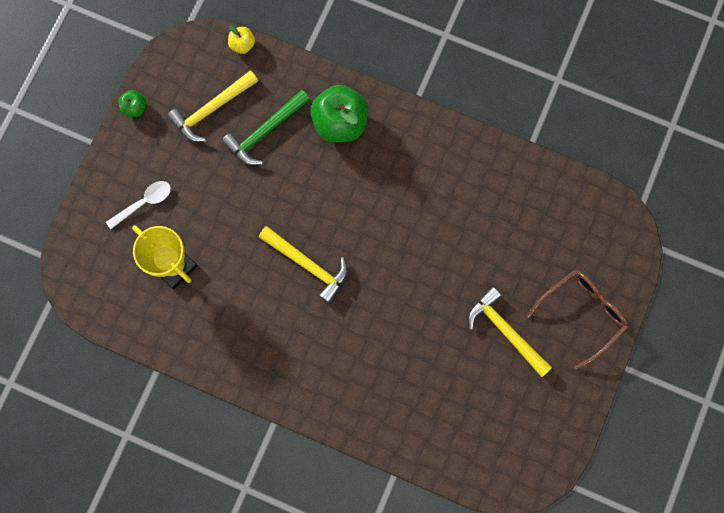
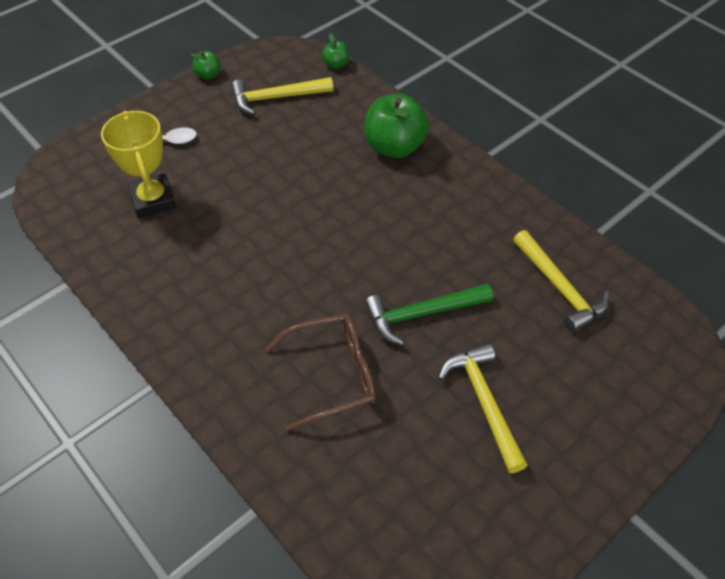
camera: 25 degrees right, 25 degrees down
(242, 44) = (336, 64): yellow apple -> green apple
(265, 131) = (316, 129): green hammer -> green hammer (421, 314)
(308, 265) = (288, 249): yellow hammer -> yellow hammer (560, 288)
(582, 314) = (594, 424): brown glasses -> brown glasses (333, 375)

